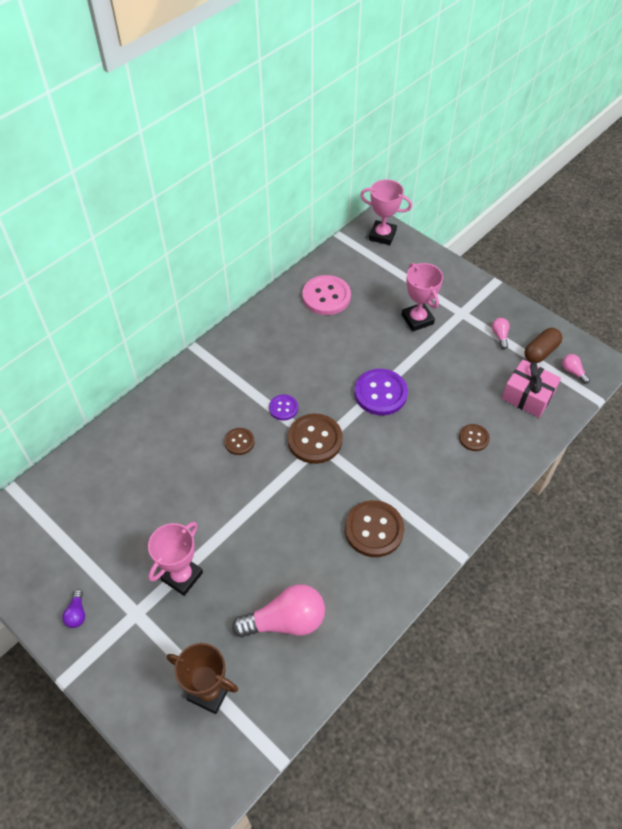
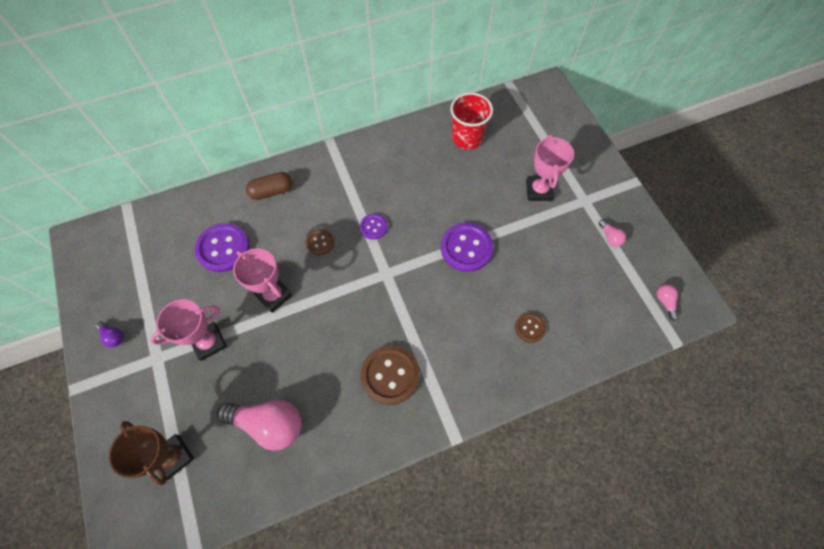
camera: 25 degrees right, 10 degrees up
(77, 613) = (113, 336): purple light bulb -> purple light bulb turned 75 degrees counterclockwise
(143, 485) = (223, 248): none -> purple button
(315, 440) = (384, 267): brown button -> none
(326, 296) = (467, 138): pink button -> red cup
(382, 235) = (549, 98): pink trophy -> pink trophy (274, 295)
(500, 336) = (610, 237): pink light bulb -> pink light bulb turned 135 degrees clockwise
(527, 396) = (605, 308): pink gift -> none
(540, 352) = (642, 269): brown capsule -> brown capsule (271, 191)

